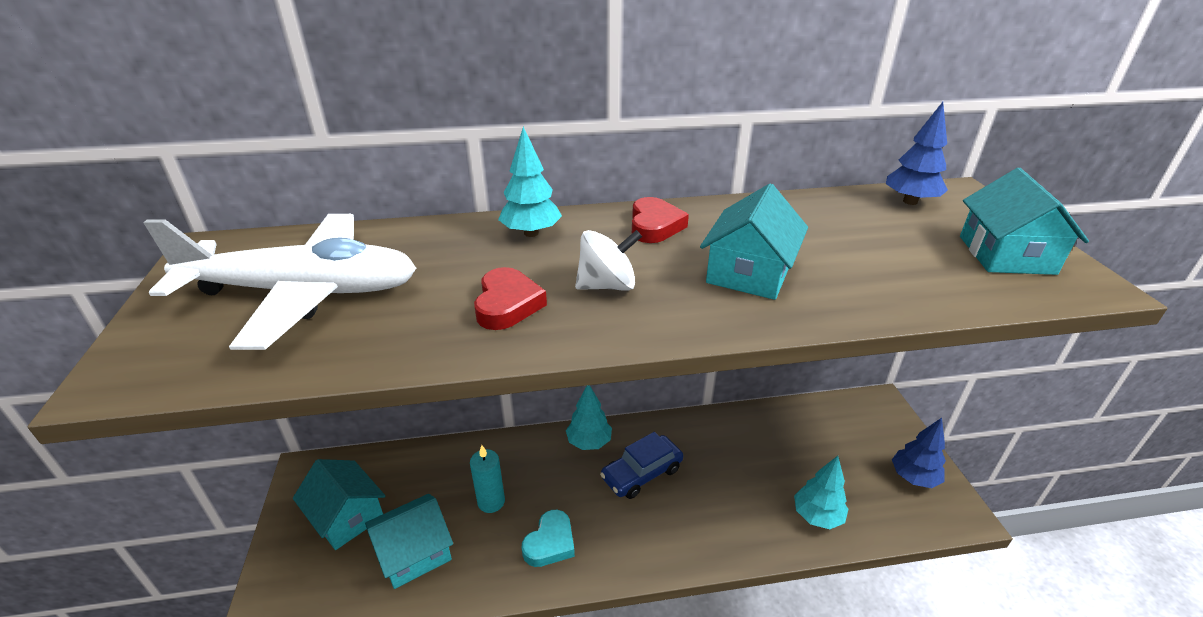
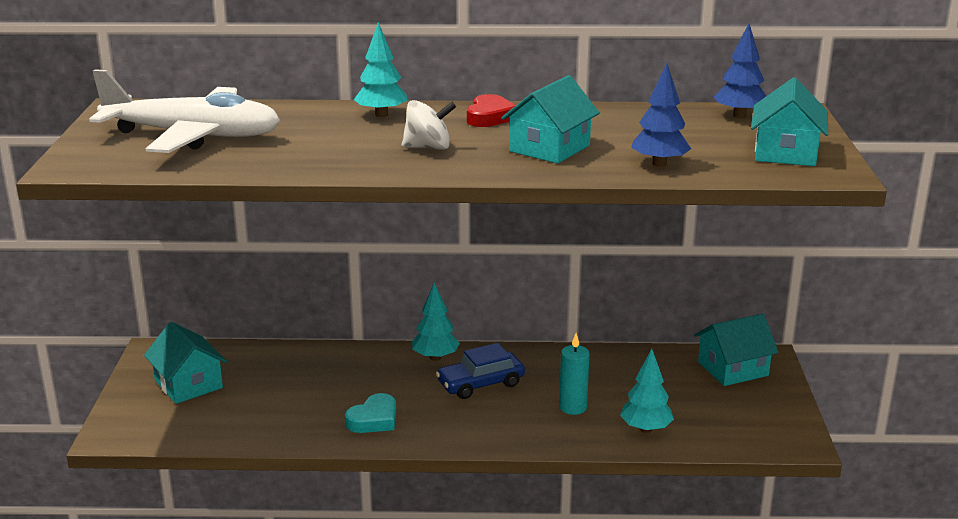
camera: 10 degrees right, 10 degrees down
(414, 552) = (246, 412): turquoise house -> turquoise house (733, 369)
(491, 502) = (325, 388): turquoise candle -> turquoise candle (573, 407)
(507, 304) = (345, 152): red heart -> none
(913, 477) = (765, 414): blue tree -> blue tree (659, 164)

